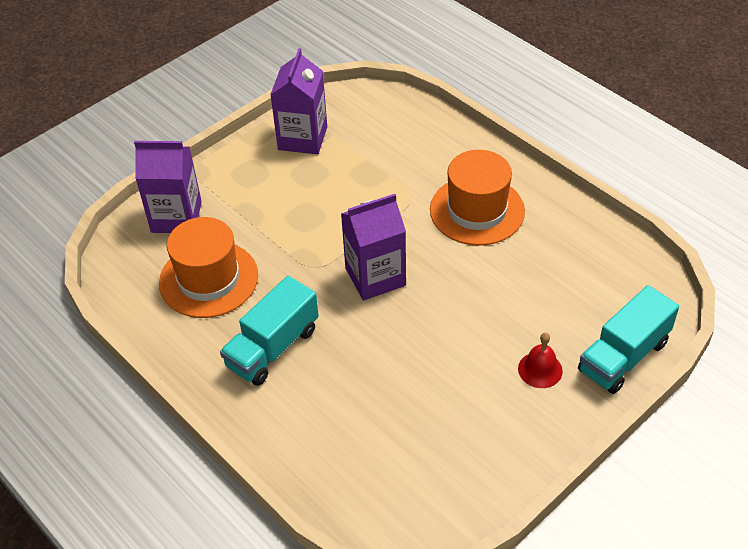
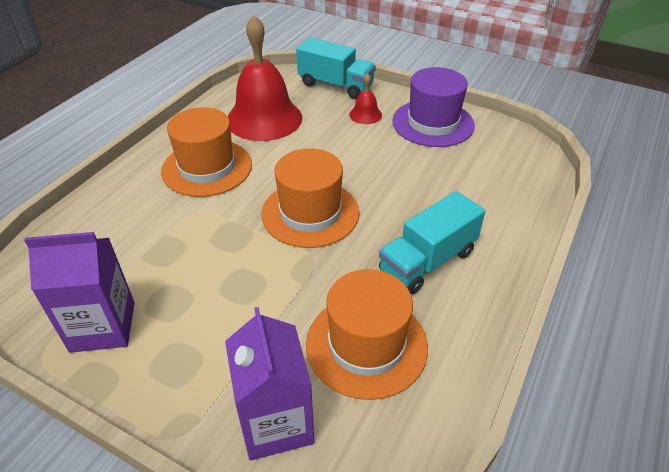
camera: 110 degrees left, 5 degrees down
(272, 347) = (427, 261): turquoise truck -> turquoise truck turned 120 degrees clockwise
(375, 277) = (310, 213): purple carton -> orange hat
(499, 437) = (433, 123): none -> purple hat
(558, 269) = (264, 118): none -> red bell

